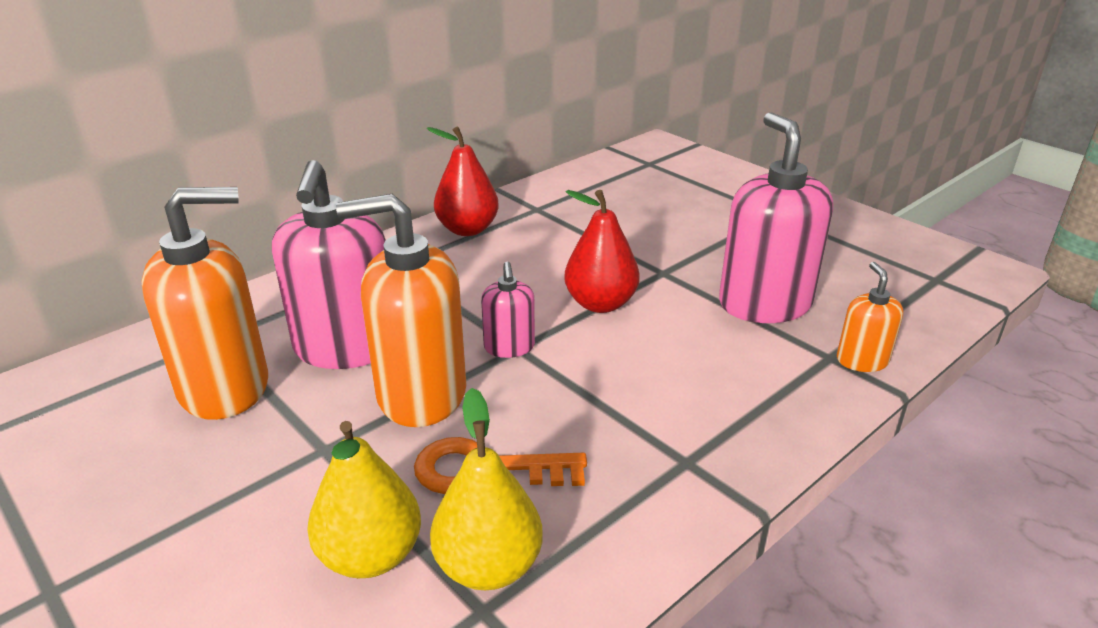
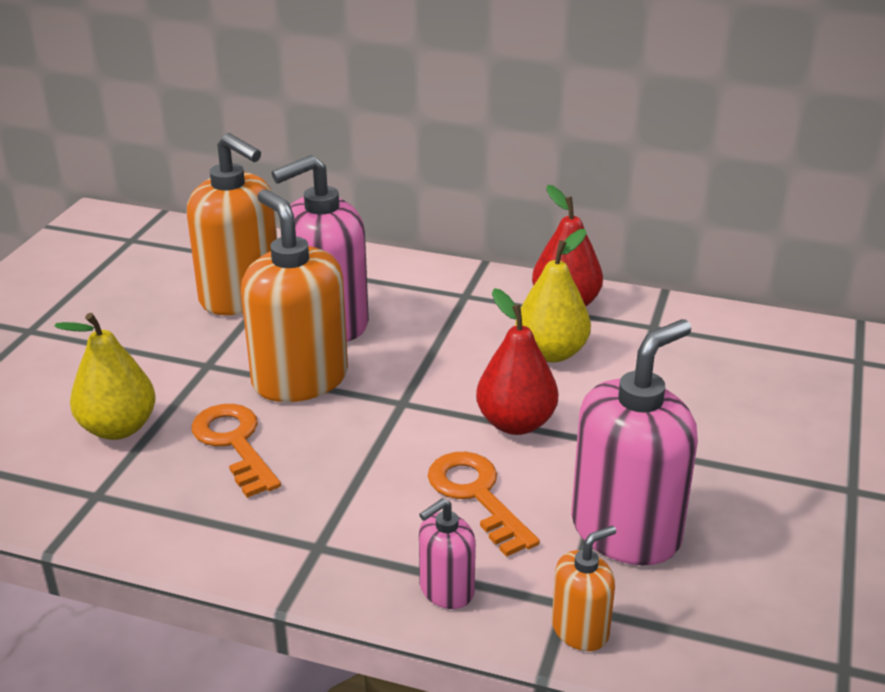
camera: 60 degrees right, 0 degrees up
(488, 566) = (136, 482): yellow pear -> yellow pear (551, 353)
(509, 347) = (398, 397): pink soap dispenser -> pink soap dispenser (446, 590)
(678, 352) = (477, 496): none -> orange key

